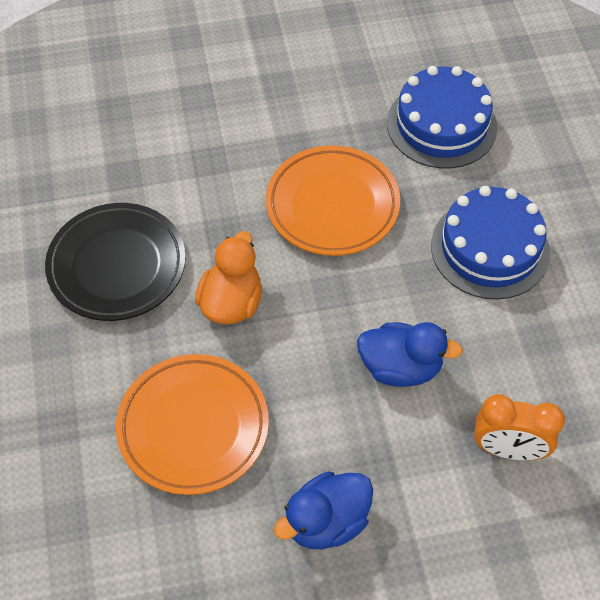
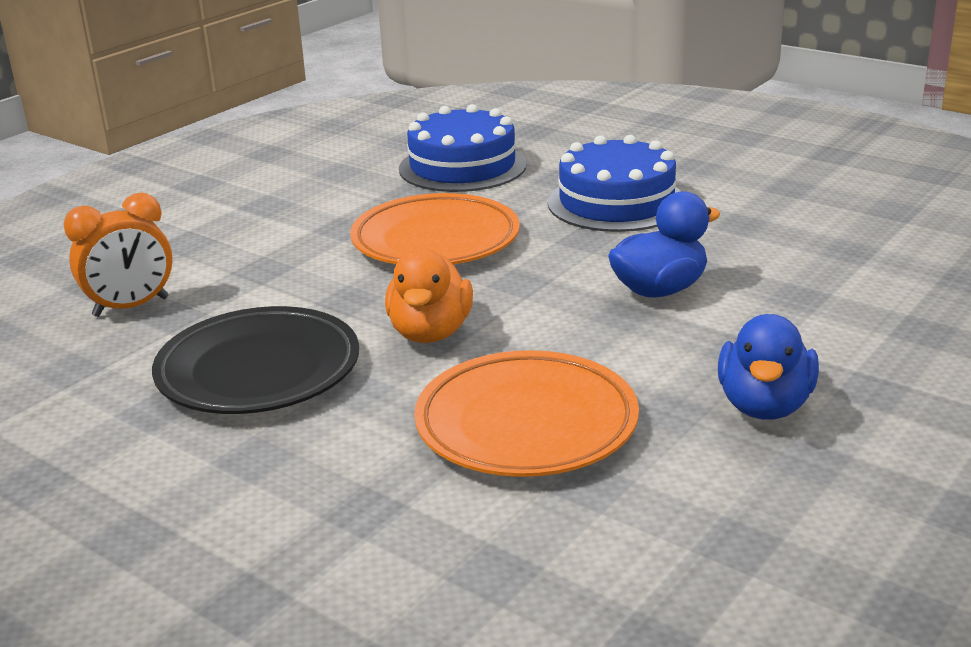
camera: 40 degrees left, 30 degrees down
(231, 302) = (430, 333): orange duck -> orange duck turned 150 degrees counterclockwise
(508, 449) = (828, 284): orange clock -> orange clock (131, 307)

